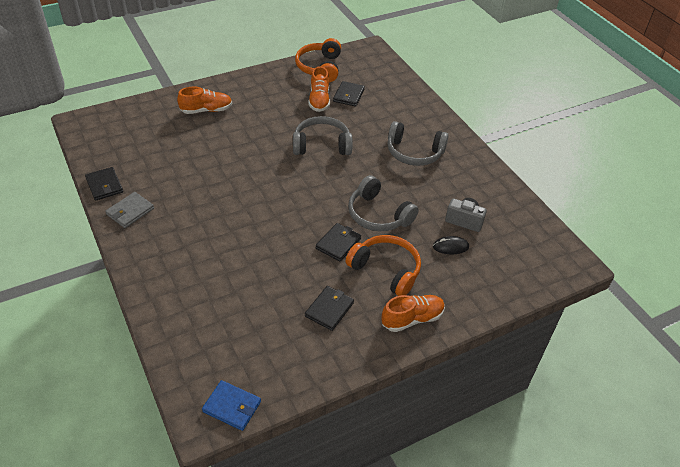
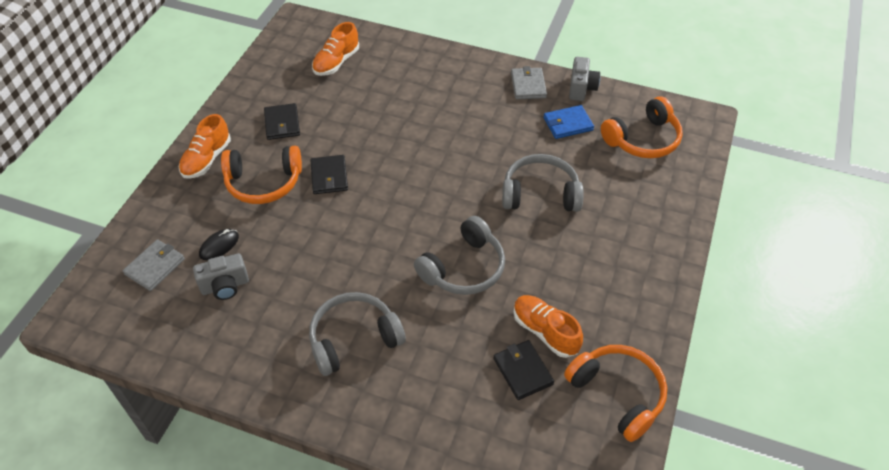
camera: 140 degrees right, 5 degrees up
(104, 185) = (581, 88): black wallet -> grey camera
(130, 135) = (643, 139): none -> orange headphones
(206, 110) = (630, 218): orange shoe -> orange shoe (336, 62)
(232, 406) = (287, 36): blue wallet -> blue wallet (568, 124)
(378, 215) = (320, 229): grey headphones -> grey headphones (540, 194)
(502, 261) = (155, 266): none -> grey wallet

